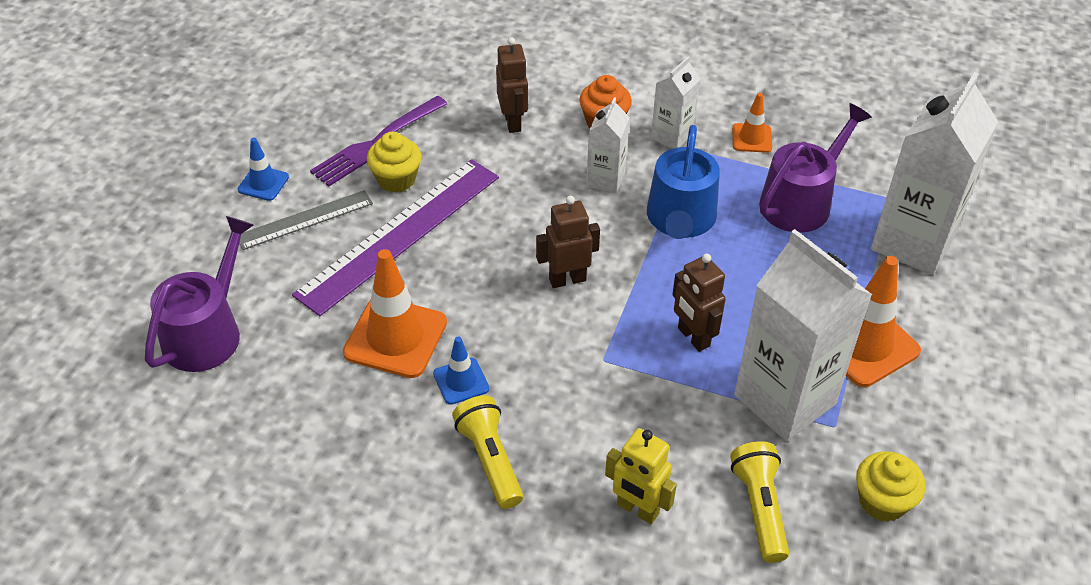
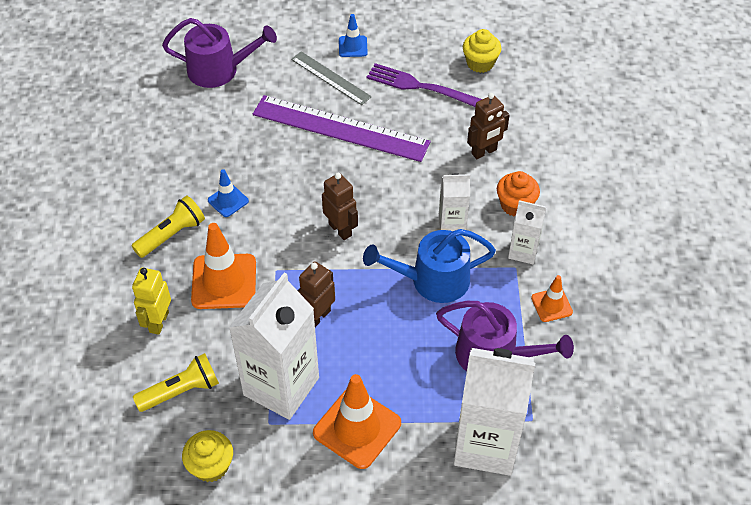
camera: 70 degrees right, 5 degrees up
(395, 337) = (250, 157): orange traffic cone -> orange traffic cone (224, 281)
(396, 179) = (390, 109): yellow cupcake -> yellow cupcake (480, 63)

